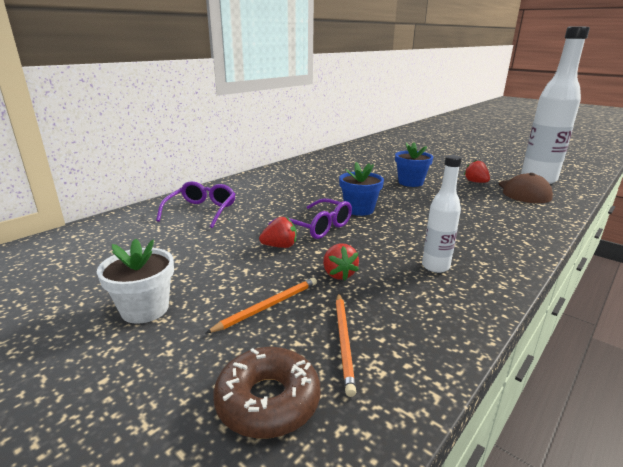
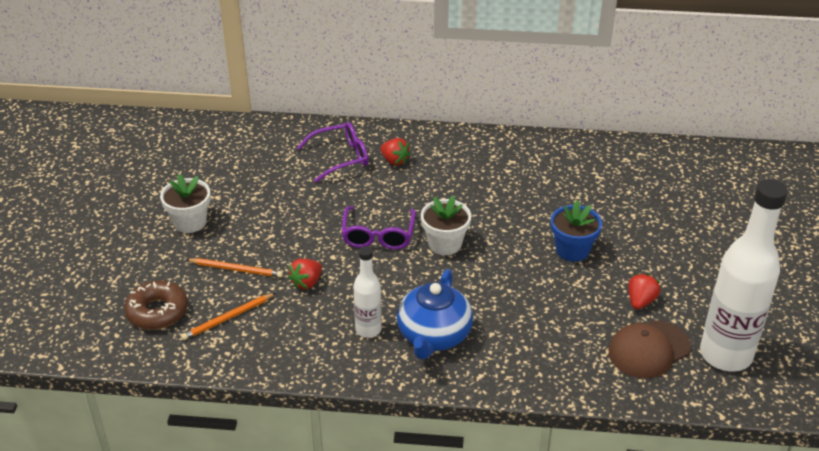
camera: 55 degrees right, 15 degrees up
(280, 246) = (321, 233): red strawberry -> red strawberry (394, 161)
(359, 210) = (445, 244): blue flower pot -> white flower pot
(465, 244) = (434, 336): none -> blue teapot

